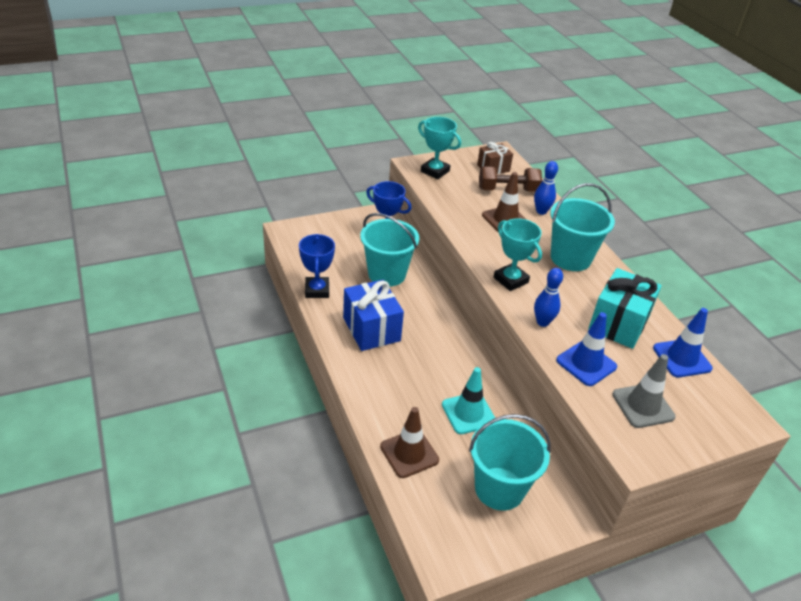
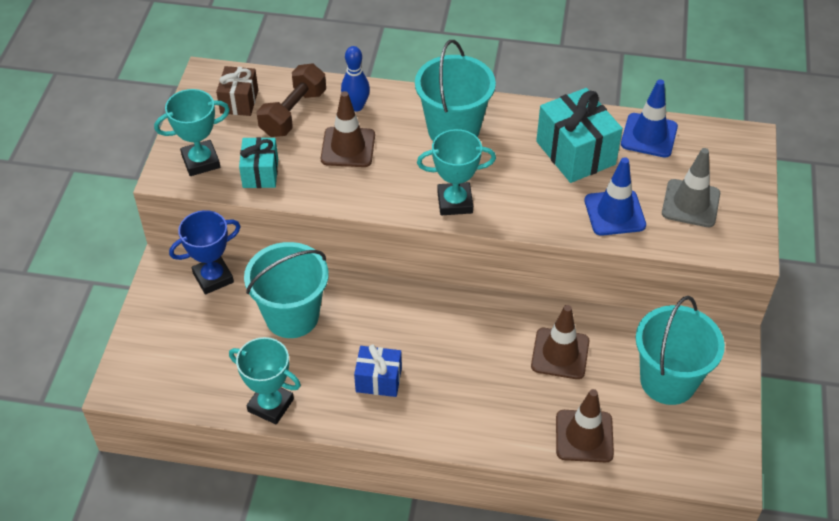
camera: 55 degrees left, 10 degrees up
(317, 290) = (270, 405): blue trophy -> turquoise trophy
(371, 329) = (378, 380): blue gift -> blue gift, size x0.60
(449, 194) = (260, 173): none -> turquoise gift
(468, 413) = (560, 353): turquoise traffic cone -> brown traffic cone
(542, 322) = (536, 213): blue bowling pin -> none

